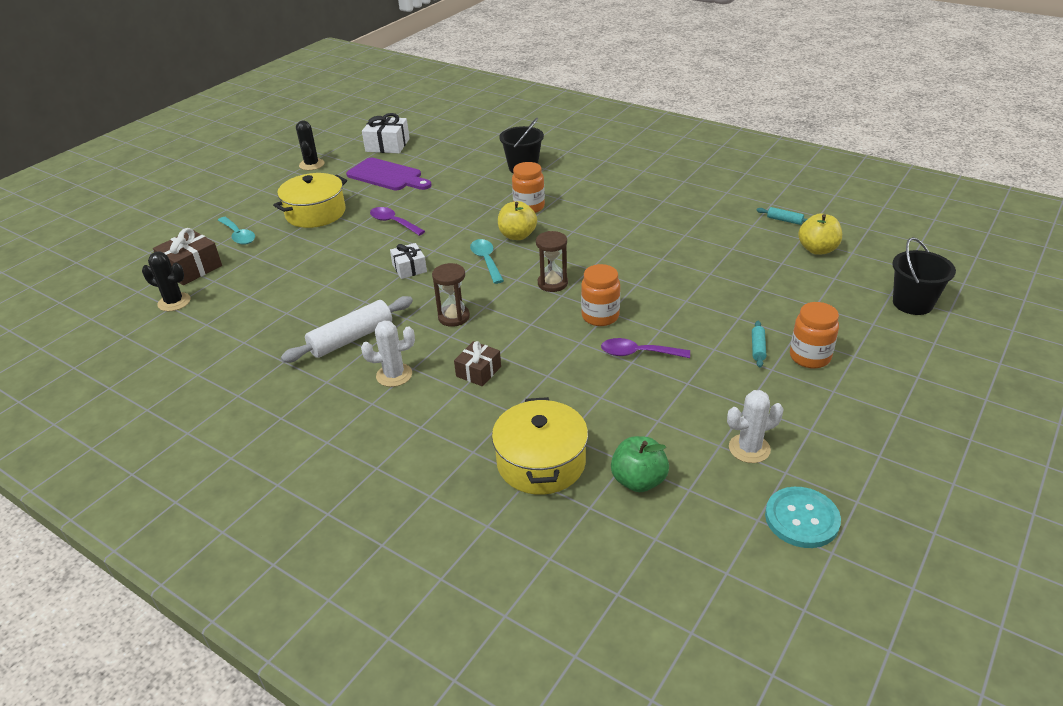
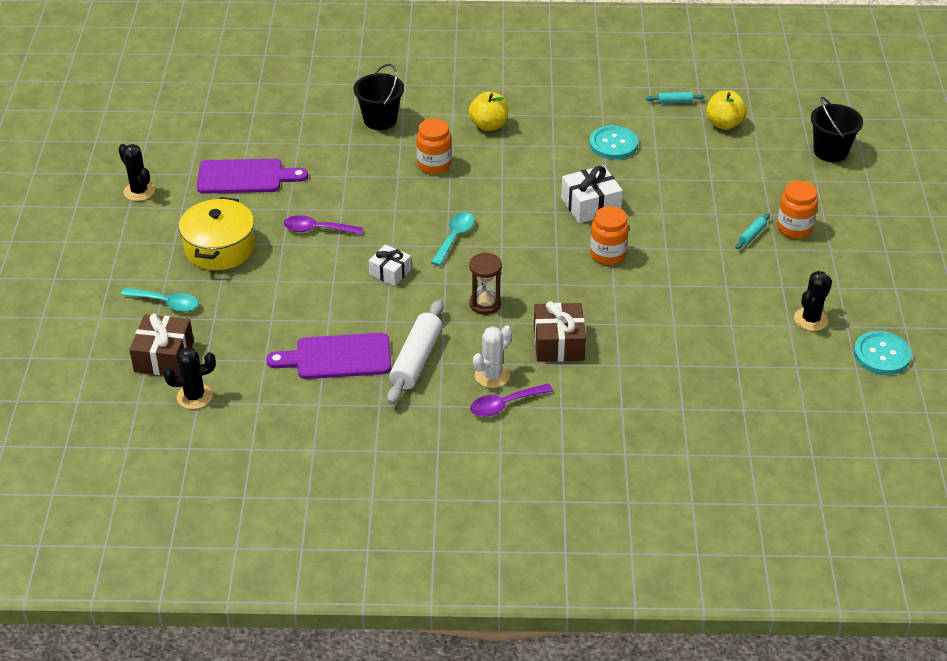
camera: 35 degrees left, 5 degrees up
(298, 313) = (337, 357): none -> purple cutting board
(387, 145) = (198, 138): white gift -> white gift (590, 205)
(478, 371) = (558, 343): brown gift -> brown gift, size x1.54
(486, 261) = (454, 237): turquoise spoon -> turquoise spoon turned 75 degrees clockwise
(517, 235) = (456, 200): yellow apple -> yellow apple (489, 125)
(541, 462) = (679, 393): yellow pot -> none
(552, 283) = (537, 238): brown hourglass -> none
(638, 353) = (668, 276): purple spoon -> purple spoon (505, 404)
(638, 481) = (758, 376): green apple -> none
(695, 235) = (613, 144): none -> turquoise button
(749, 448) = (811, 319): white cactus -> black cactus
(758, 348) = (752, 235): turquoise rolling pin -> turquoise rolling pin turned 60 degrees clockwise

